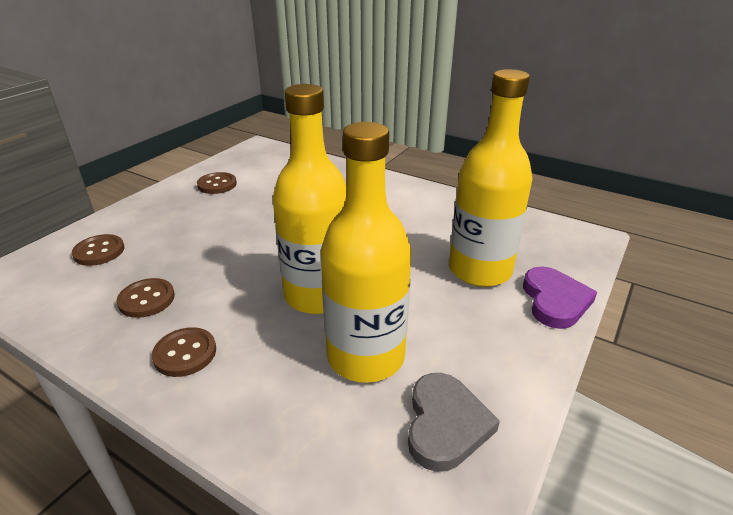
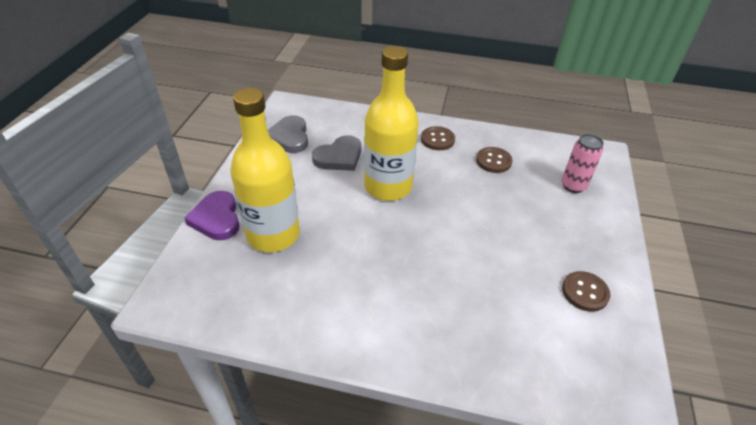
camera: 160 degrees right, 10 degrees up
(99, 251) = (573, 186): brown button -> pink can
(366, 356) = (339, 157): yellow bottle -> grey heart

